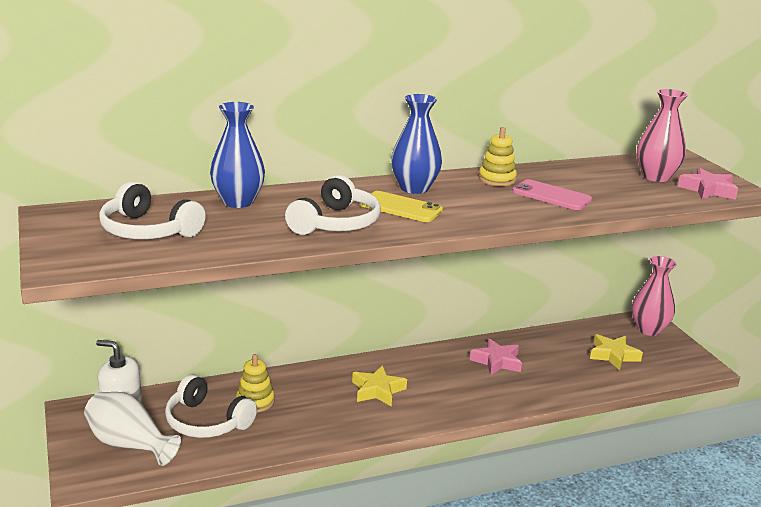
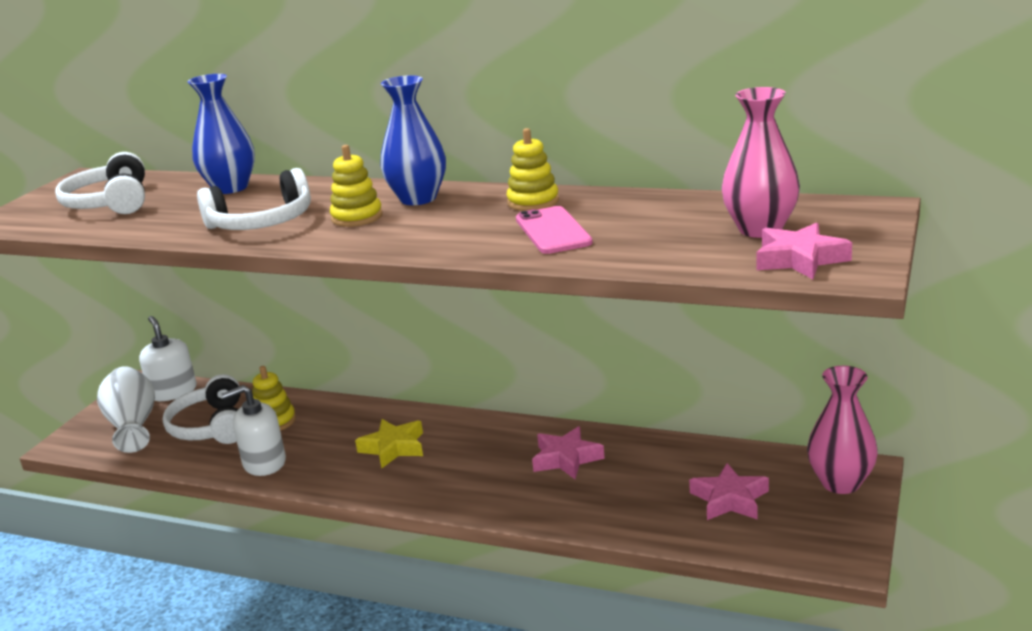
camera: 45 degrees right, 0 degrees up
(298, 432) = (264, 463): none -> white soap dispenser
(401, 207) = (357, 217): yellow phone -> yellow stacking toy
(613, 355) = (730, 499): yellow star -> pink star

